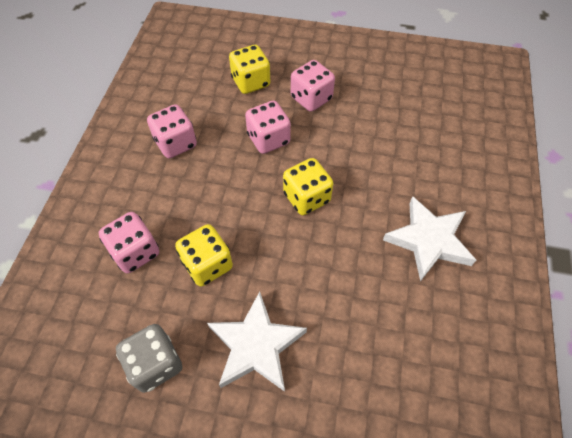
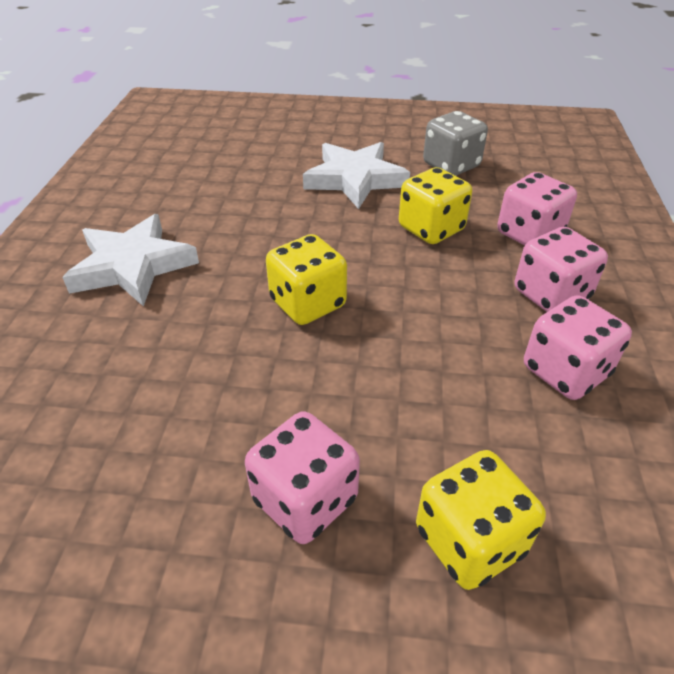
camera: 175 degrees right, 15 degrees down
(268, 139) = (389, 392): pink dice -> pink dice (551, 295)

